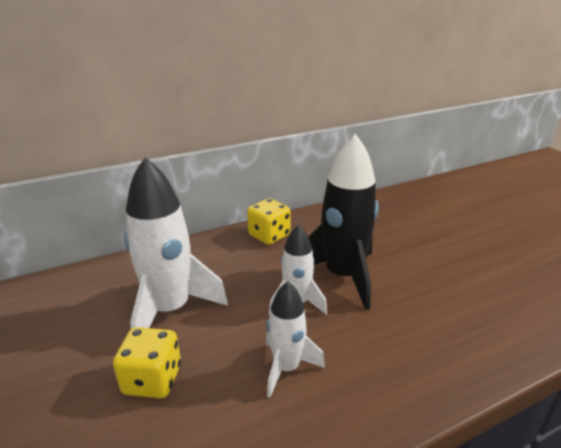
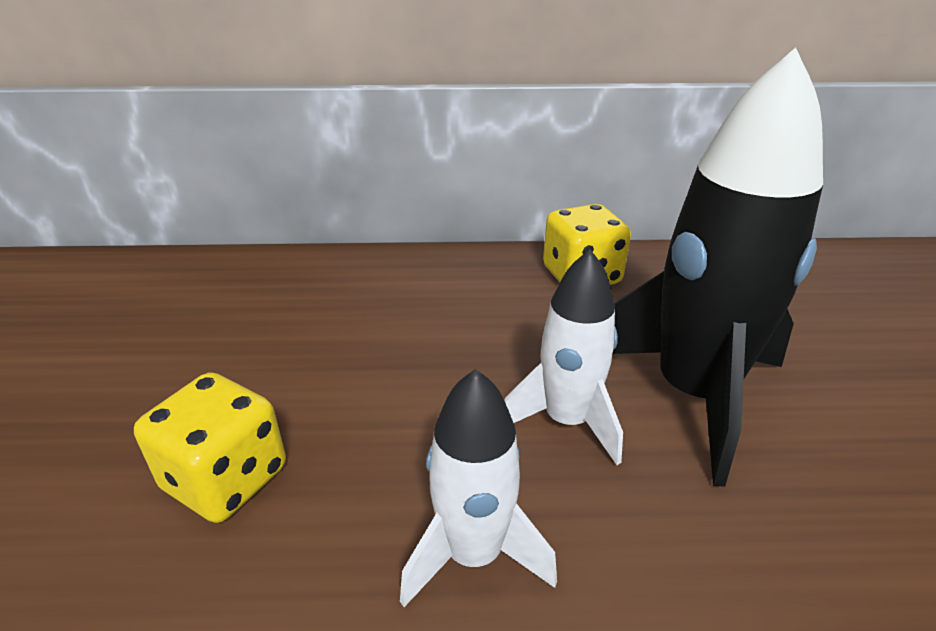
camera: 25 degrees right, 5 degrees up
(170, 310) = (335, 360): white rocket -> none

